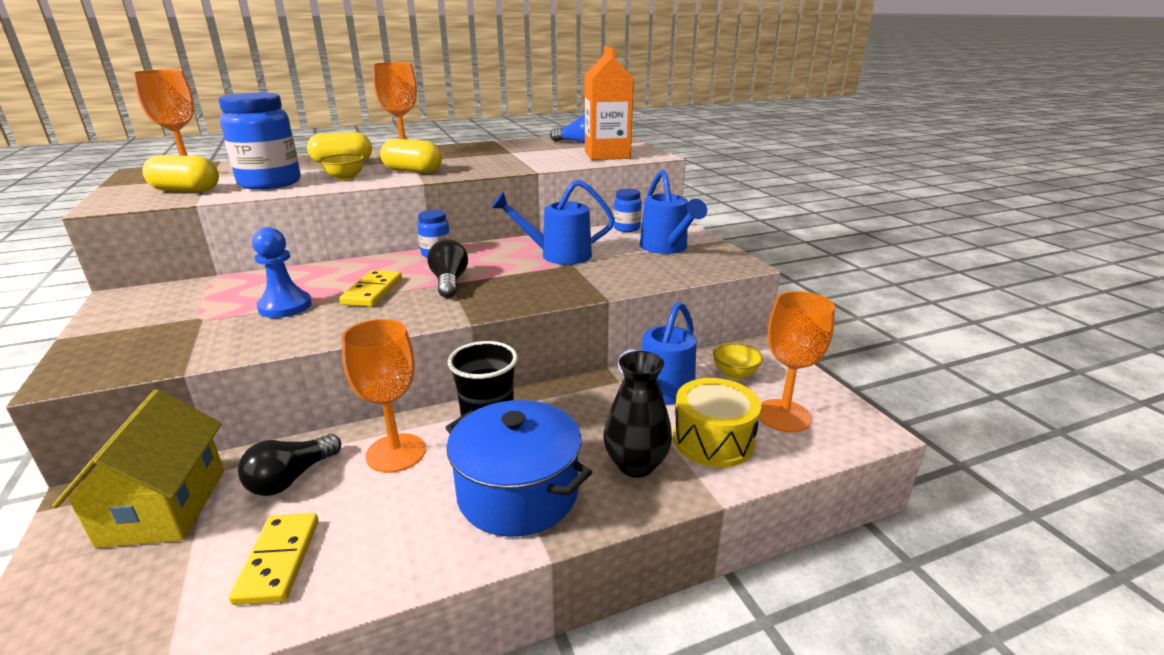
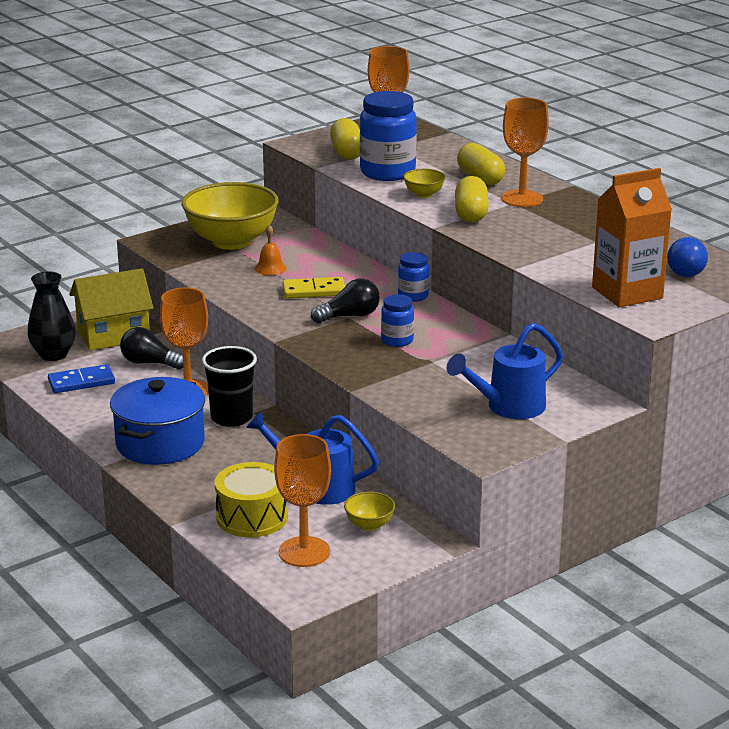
camera: 75 degrees right, 0 degrees up
(176, 320) = (231, 241): none -> yellow bowl
(278, 560) = (81, 382): yellow domino -> blue domino
(285, 306) = (270, 268): blue pawn -> orange bell
(558, 255) = (447, 353): blue watering can -> none
(626, 228) = (561, 379): blue jar -> blue jar (397, 340)
(636, 465) = (207, 485): black vase -> black vase (53, 355)

